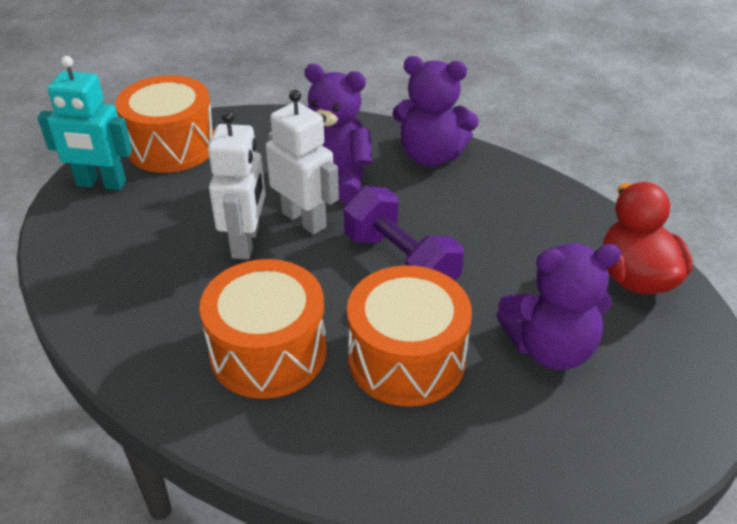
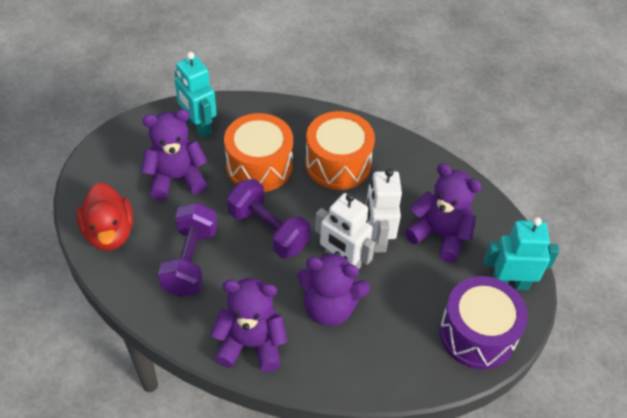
camera: 170 degrees right, 10 degrees up
(156, 239) = (440, 235): none -> purple teddy bear
(172, 146) = (477, 334): orange drum -> purple drum
(510, 235) = (190, 261): none -> purple dumbbell
(523, 450) = (198, 126): none -> turquoise robot

